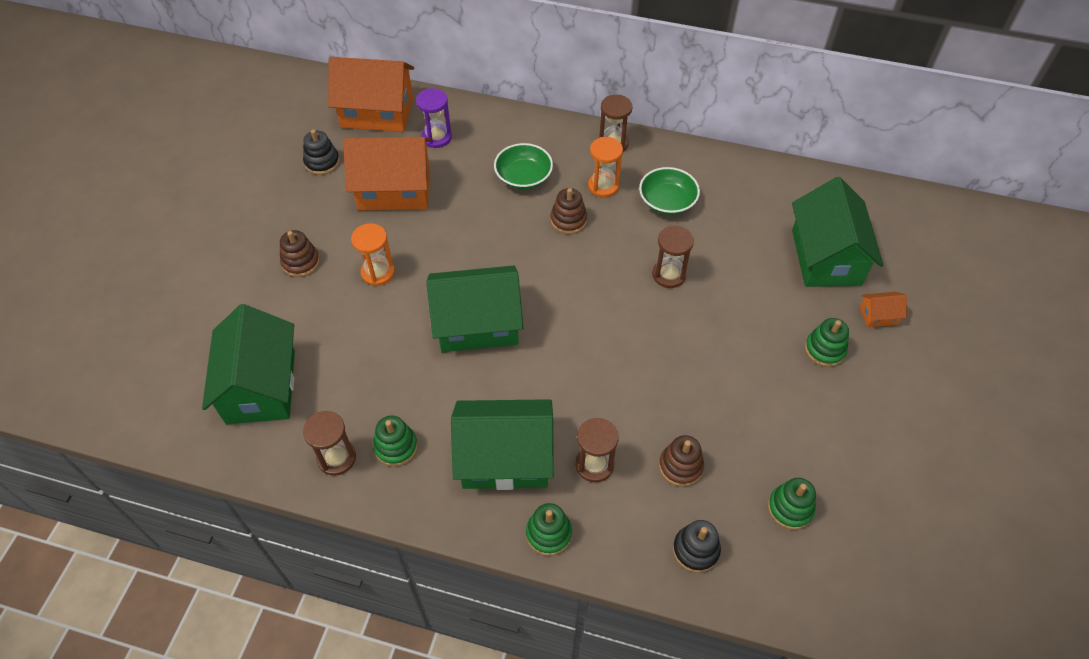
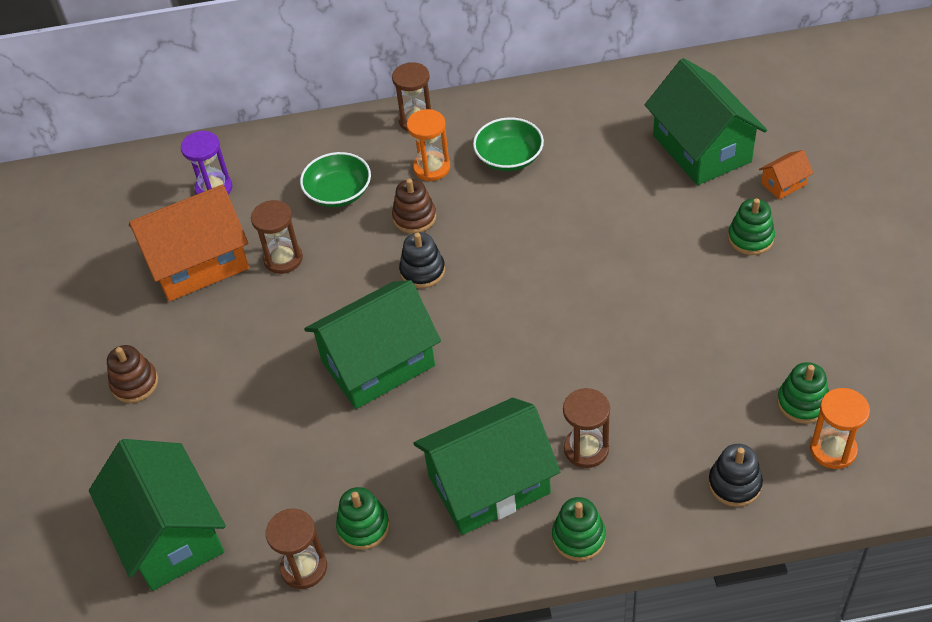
camera: 20 degrees left, 5 degrees down
(322, 162) = (93, 267): black stacking toy -> black stacking toy (422, 271)
(377, 112) = (127, 189): orange house -> none
(378, 272) = (233, 357): orange hourglass -> orange hourglass (833, 450)
(669, 275) = (553, 230): brown hourglass -> brown hourglass (283, 259)
(680, 466) = (673, 411): brown stacking toy -> none

